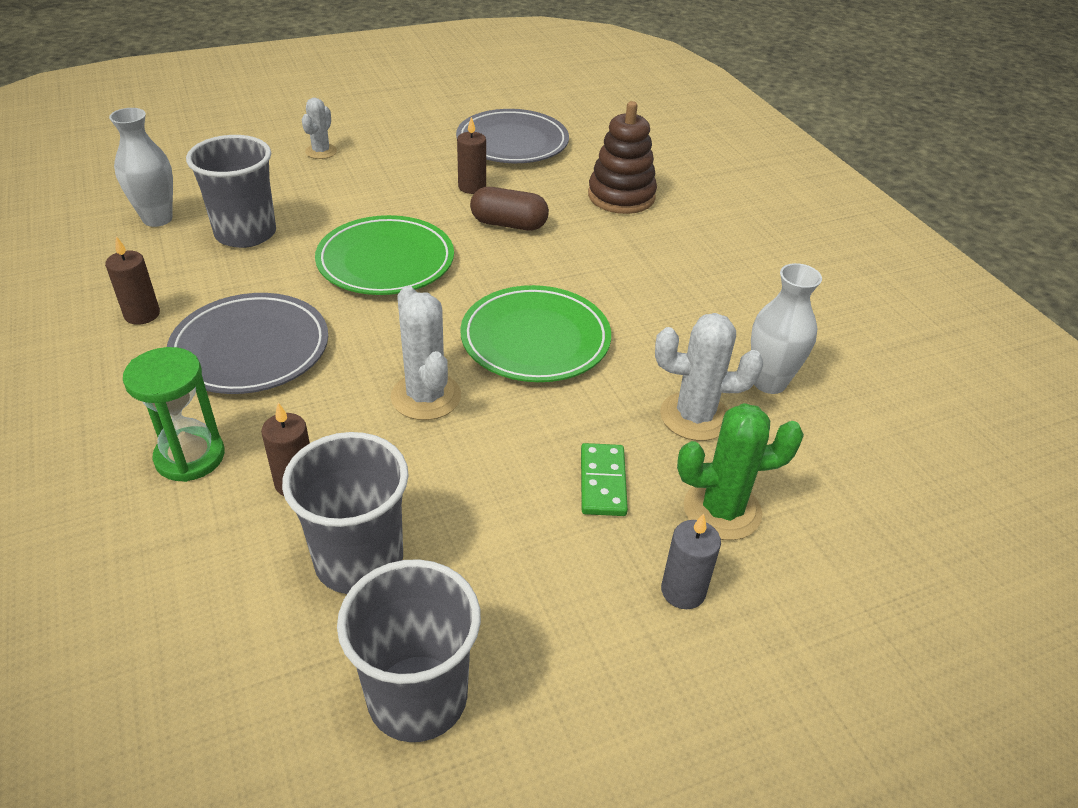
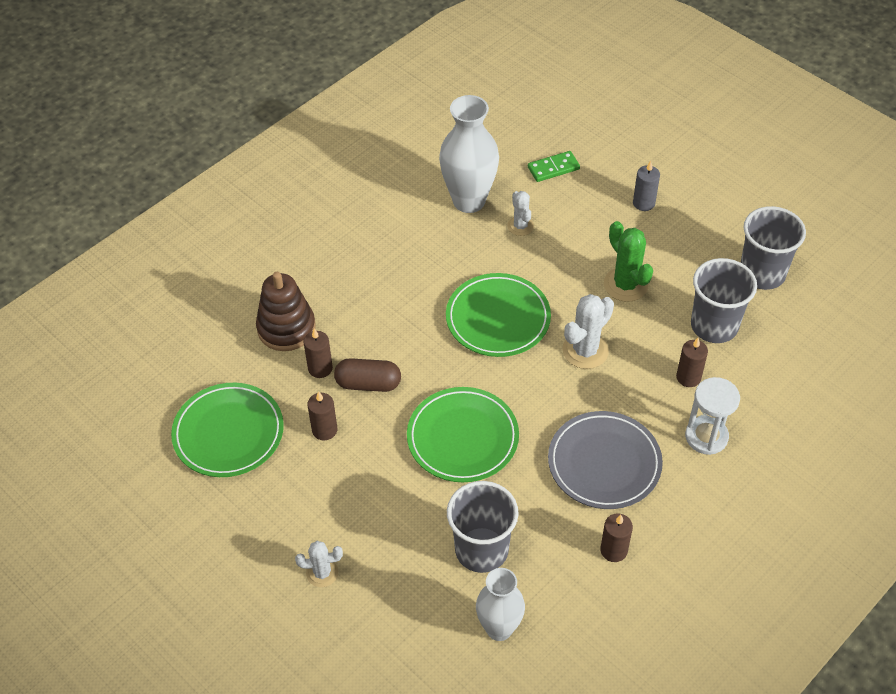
camera: 110 degrees left, 10 degrees up
(190, 457) = (706, 437): green hourglass -> white hourglass
(509, 224) = (368, 384): brown capsule -> brown capsule turned 75 degrees counterclockwise
(512, 142) = (228, 433): grey plate -> green plate
(552, 202) = (320, 368): none -> brown candle
(602, 482) = (597, 250): green domino -> green domino (553, 168)
(695, 416) = (520, 226): white cactus -> white cactus, size x0.62
(722, 510) = (584, 200): green cactus -> green cactus (625, 285)
(769, 382) = (469, 201): white vase -> white vase, size x1.53

